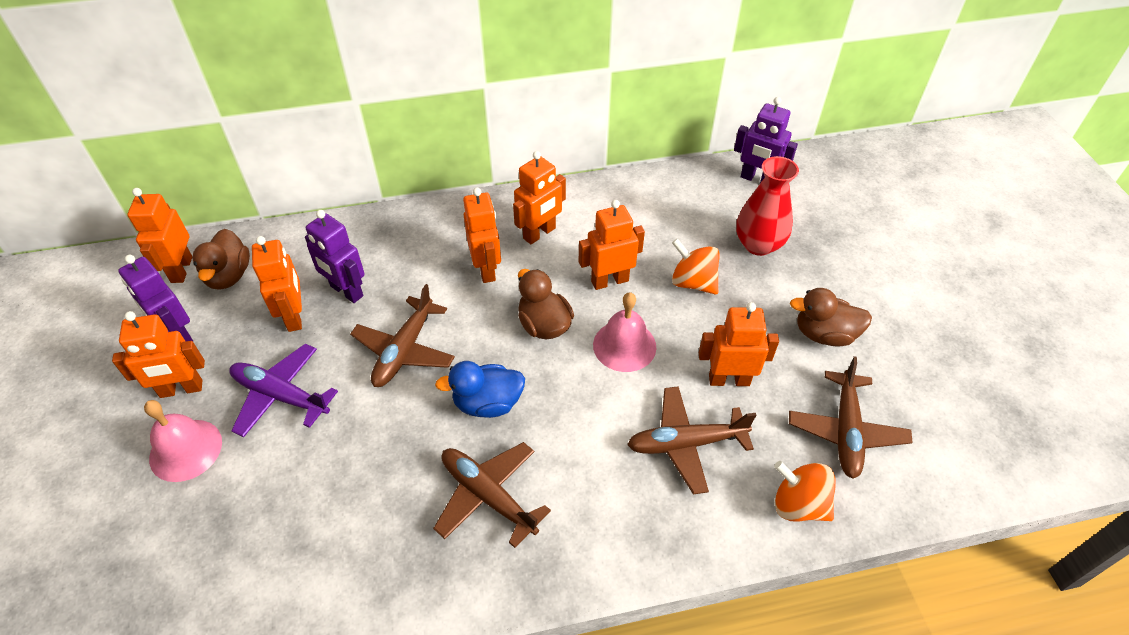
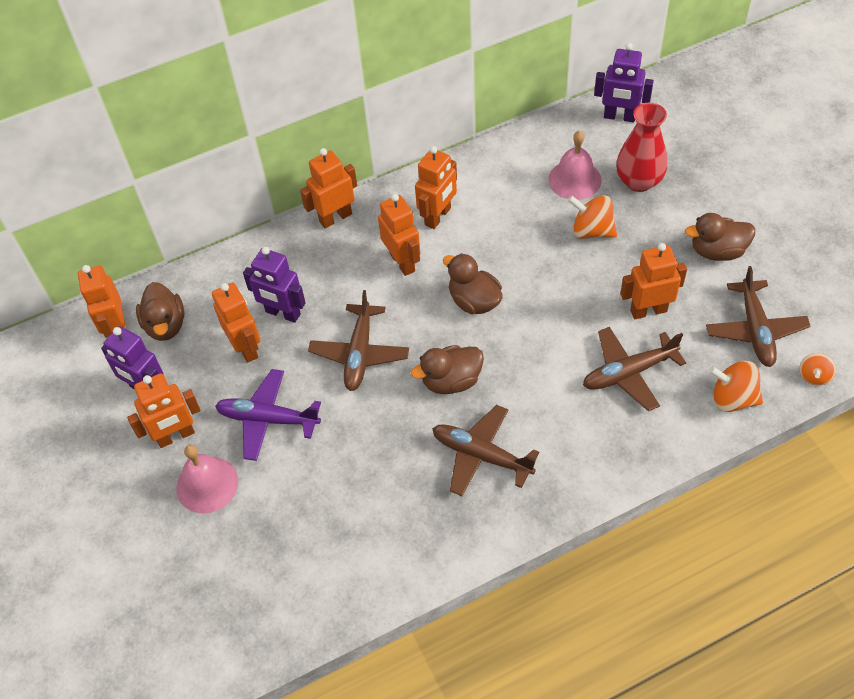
camera: 10 degrees left, 5 degrees up
(487, 403) = (451, 381): blue duck -> brown duck
(609, 281) = (517, 247): orange robot -> orange robot (335, 217)
(624, 345) = (550, 302): pink bell -> pink bell (574, 179)
(904, 503) = (814, 376): none -> orange spinning top

